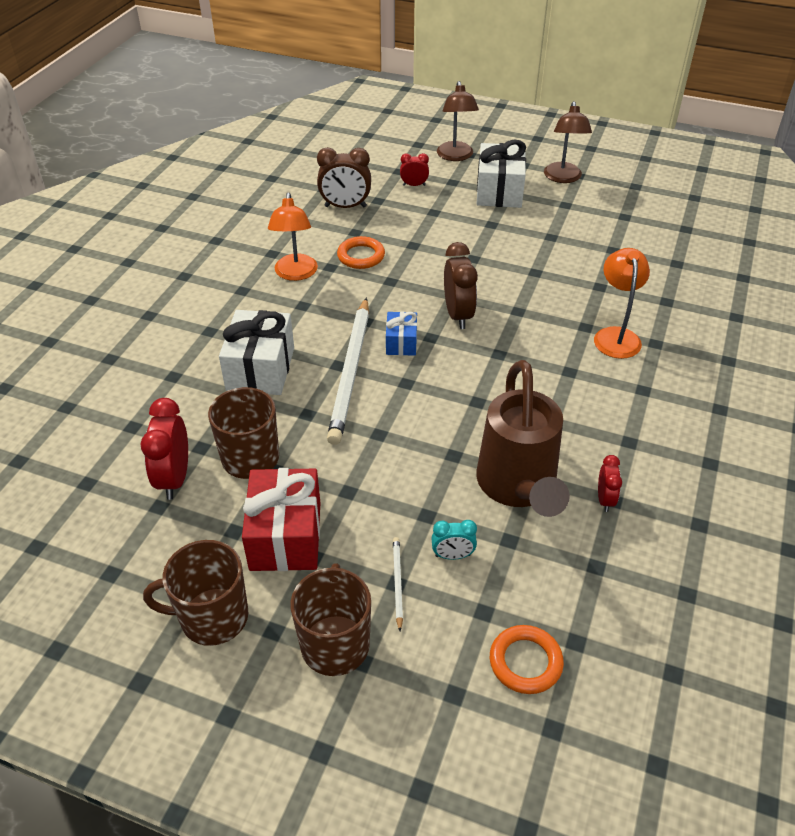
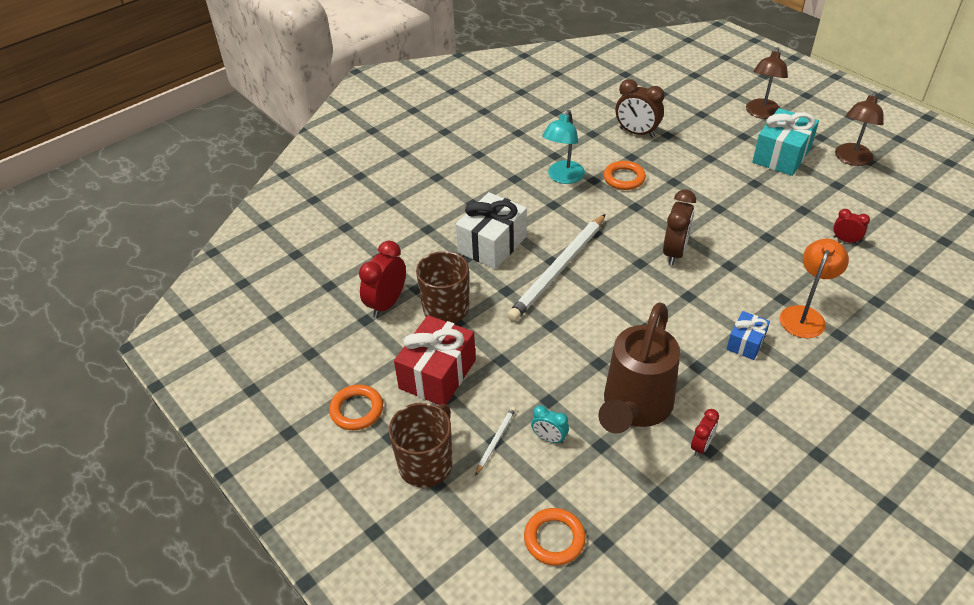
camera: 30 degrees right, 0 degrees up
(212, 617) = (356, 410): brown mug -> orange ring
(295, 274) = (563, 177): orange lamp -> turquoise lamp
(401, 343) = (613, 259): blue gift -> blue gift (745, 343)
(414, 185) = (707, 130): red clock -> red clock (845, 240)
(499, 191) = (781, 156): white gift -> turquoise gift

